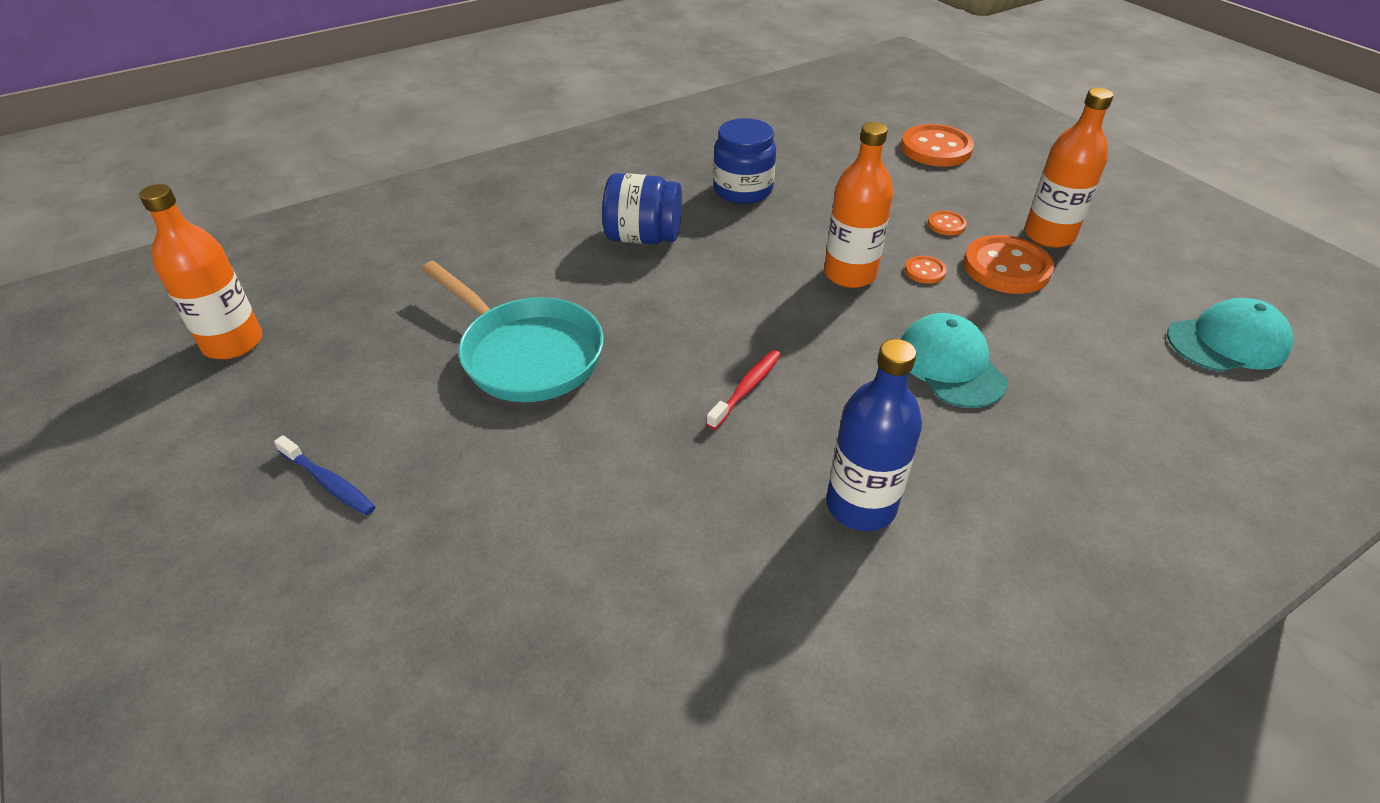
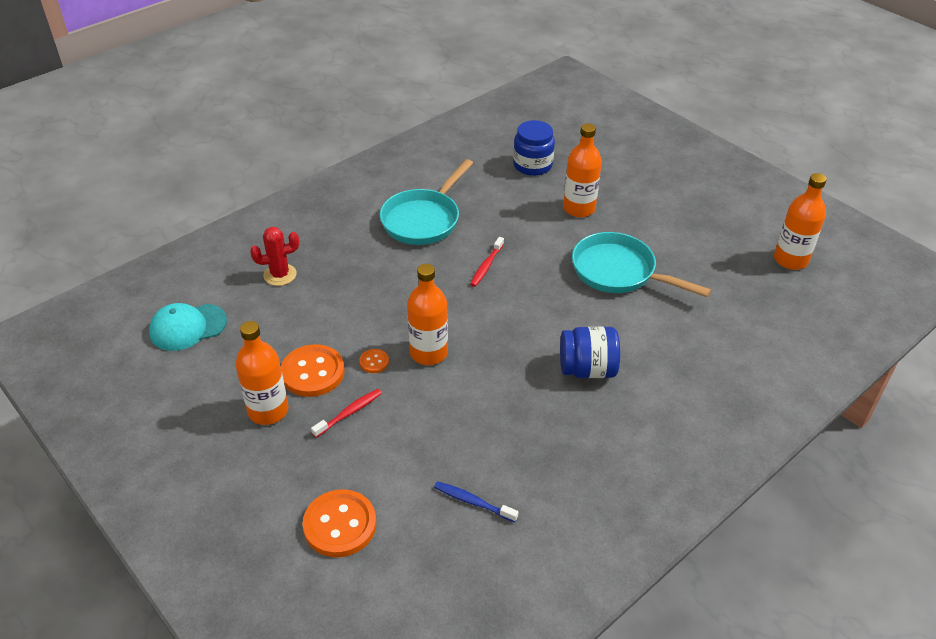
camera: 170 degrees right, 0 degrees up
(329, 482) = (670, 203): blue toothbrush -> blue toothbrush (473, 502)
(525, 493) = (579, 208): none -> orange bottle
(743, 190) = (523, 434): blue jar -> blue jar (532, 165)
(861, 505) = (423, 219): blue bottle -> turquoise pan
(946, 224) = (349, 413): orange button -> red toothbrush
(950, 365) = (368, 292): turquoise cap -> none
(1120, 413) = (280, 275): none -> red cactus

